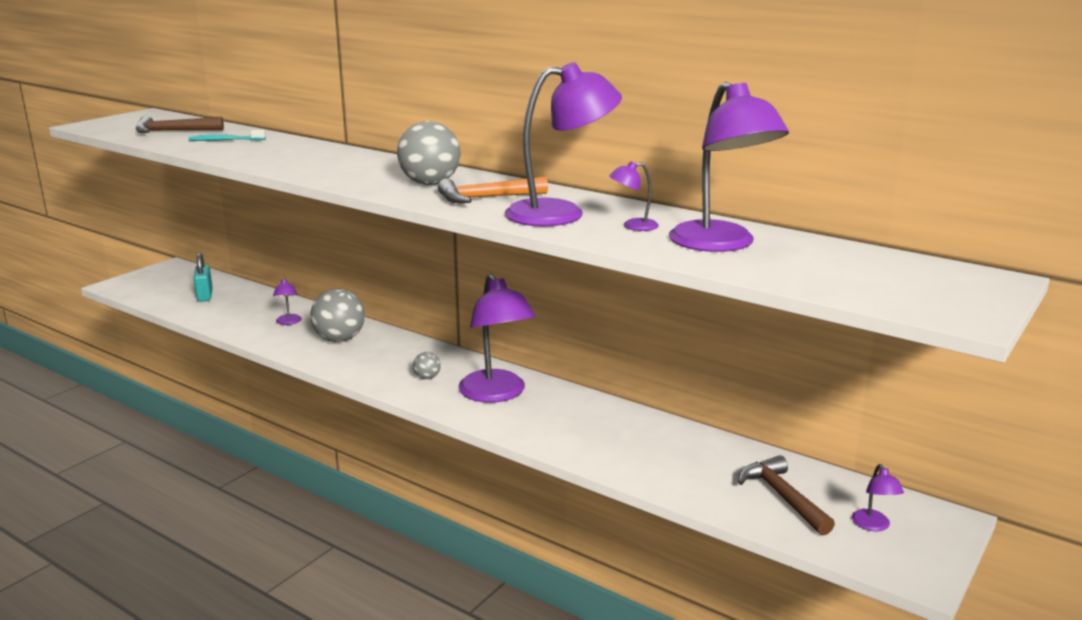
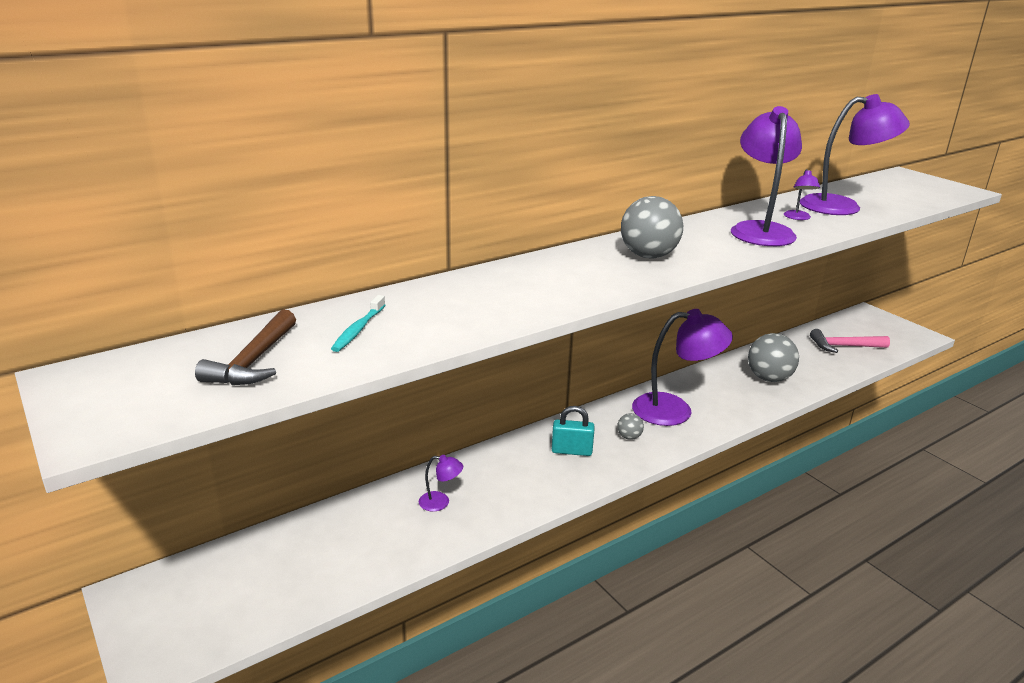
camera: 70 degrees left, 5 degrees up
(205, 295) = (291, 565): turquoise padlock -> turquoise padlock (571, 451)
(339, 339) = (512, 473): grey ball -> grey ball (769, 378)
(486, 198) = (707, 244): orange hammer -> none
(783, 497) = (844, 346): brown hammer -> pink hammer
(873, 526) = (875, 332): purple lamp -> none

